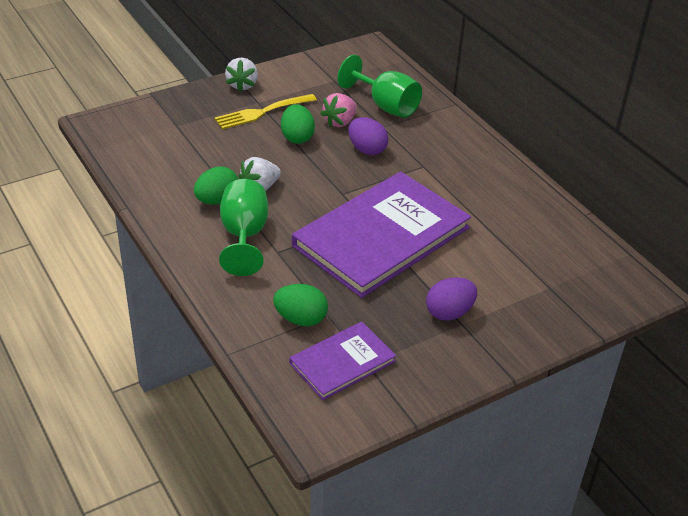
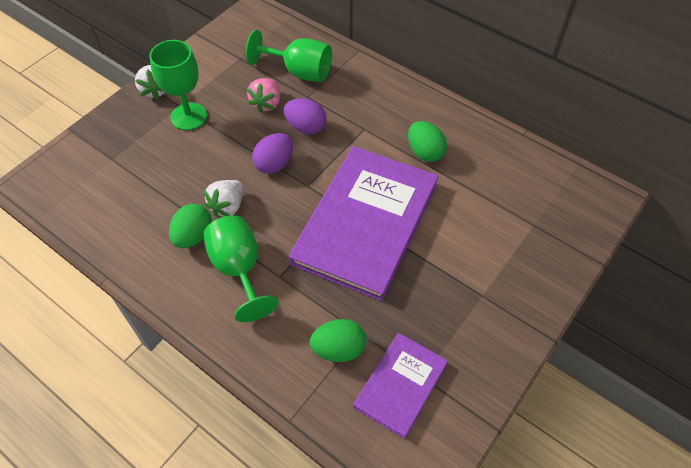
camera: 20 degrees left, 15 degrees up
(262, 112) = (189, 116): yellow fork -> green goblet
(297, 137) = (235, 135): green egg -> green egg (424, 152)
(449, 313) = (465, 287): purple egg -> purple egg (274, 164)

